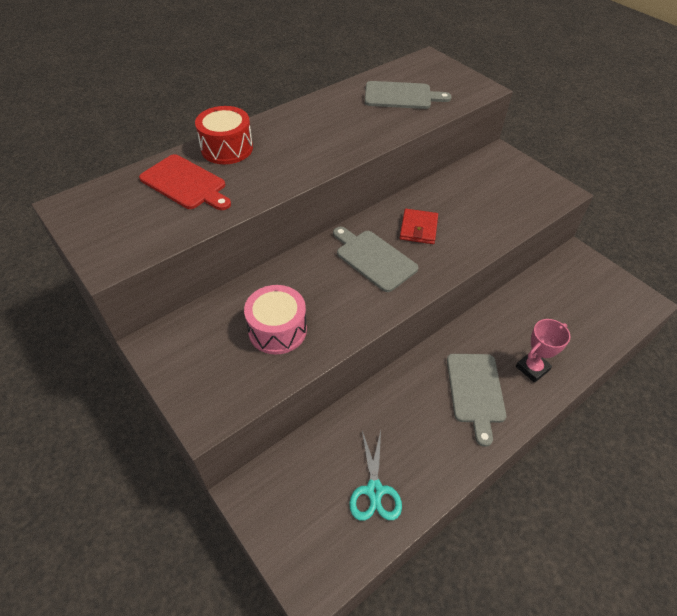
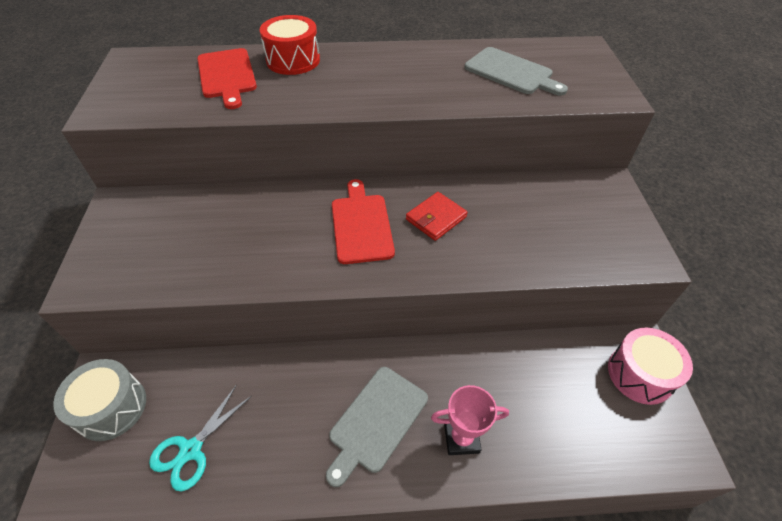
camera: 35 degrees right, 0 degrees up
(277, 330) = (211, 244): pink drum -> pink drum (640, 374)
(282, 506) = (111, 407): none -> grey drum
(373, 258) = (361, 225): grey cutting board -> red cutting board

